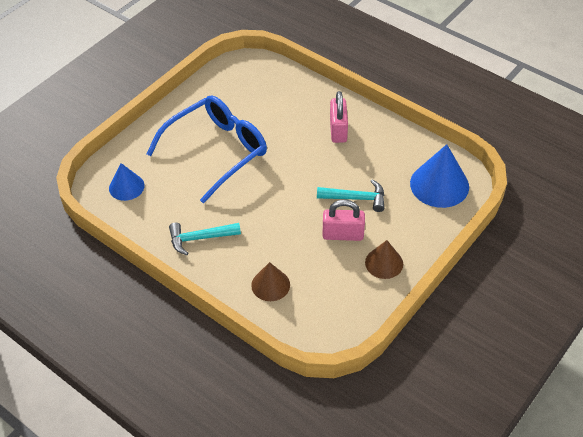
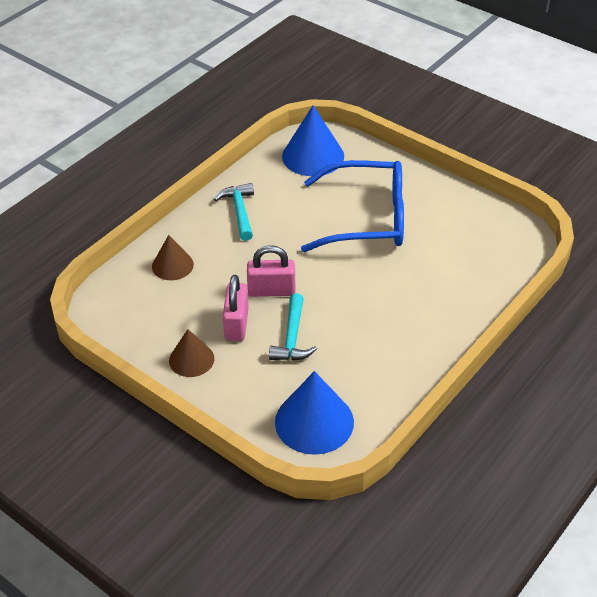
camera: 90 degrees right, 5 degrees down
(126, 187) = (313, 156): blue cone -> blue cone, size x1.65
(217, 151) = (367, 218): blue glasses -> blue glasses turned 45 degrees counterclockwise
(338, 130) = (409, 323): pink padlock -> pink padlock (271, 290)

